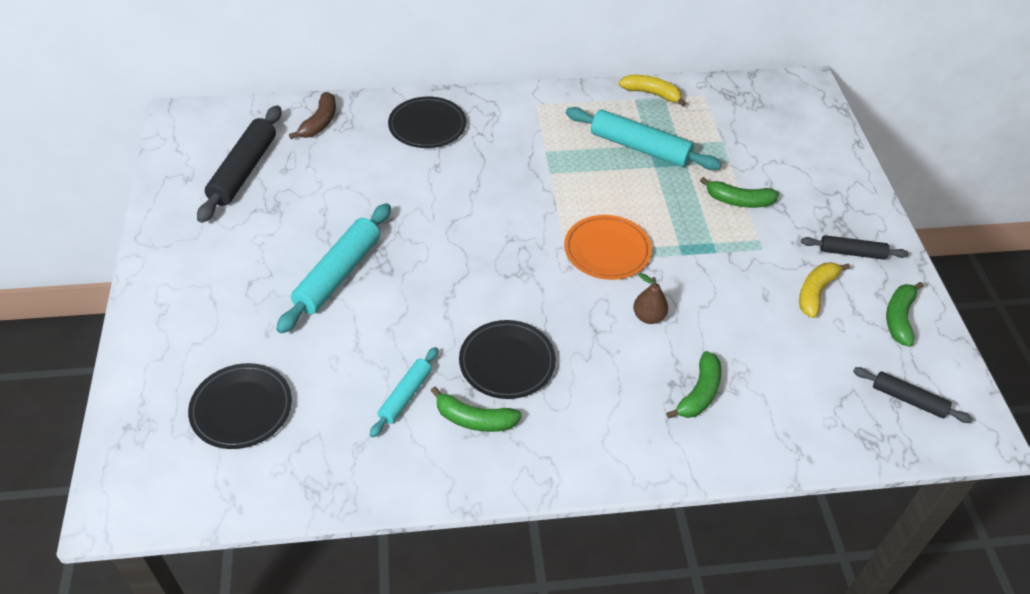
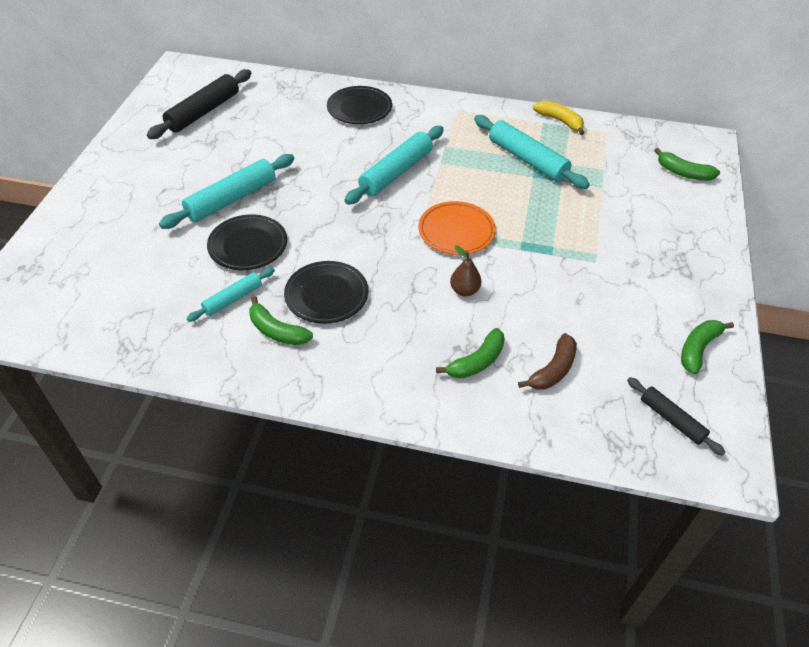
camera: 20 degrees right, 0 degrees up
(241, 409) = (107, 276): black plate -> black plate (248, 246)
(319, 123) = (278, 90): brown banana -> brown banana (553, 370)
(508, 196) = (396, 172): none -> turquoise rolling pin
(739, 201) = (594, 219): green banana -> green banana (683, 173)
(815, 292) = (627, 308): yellow banana -> none
(852, 253) = (679, 284): black rolling pin -> none

